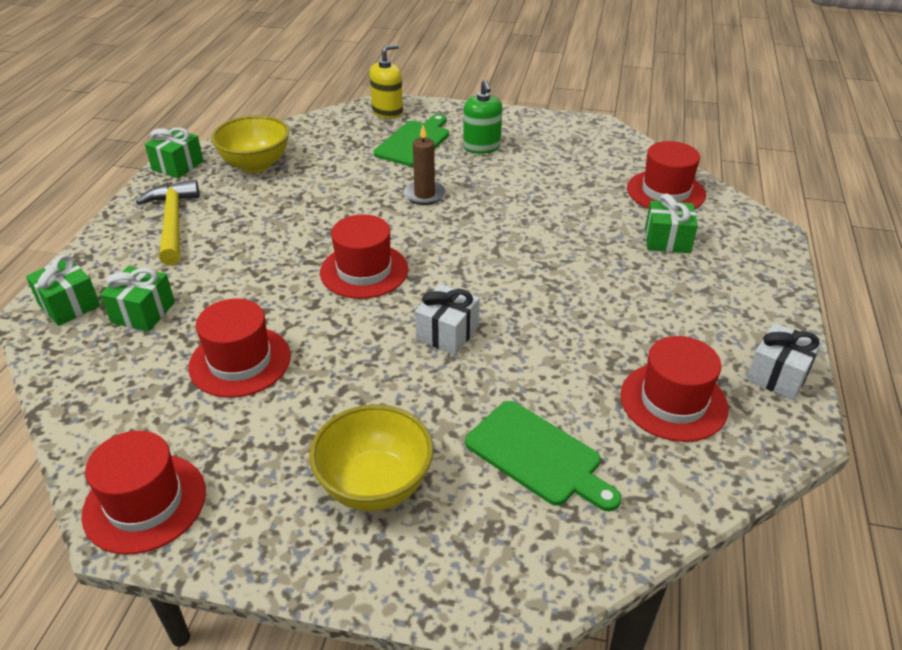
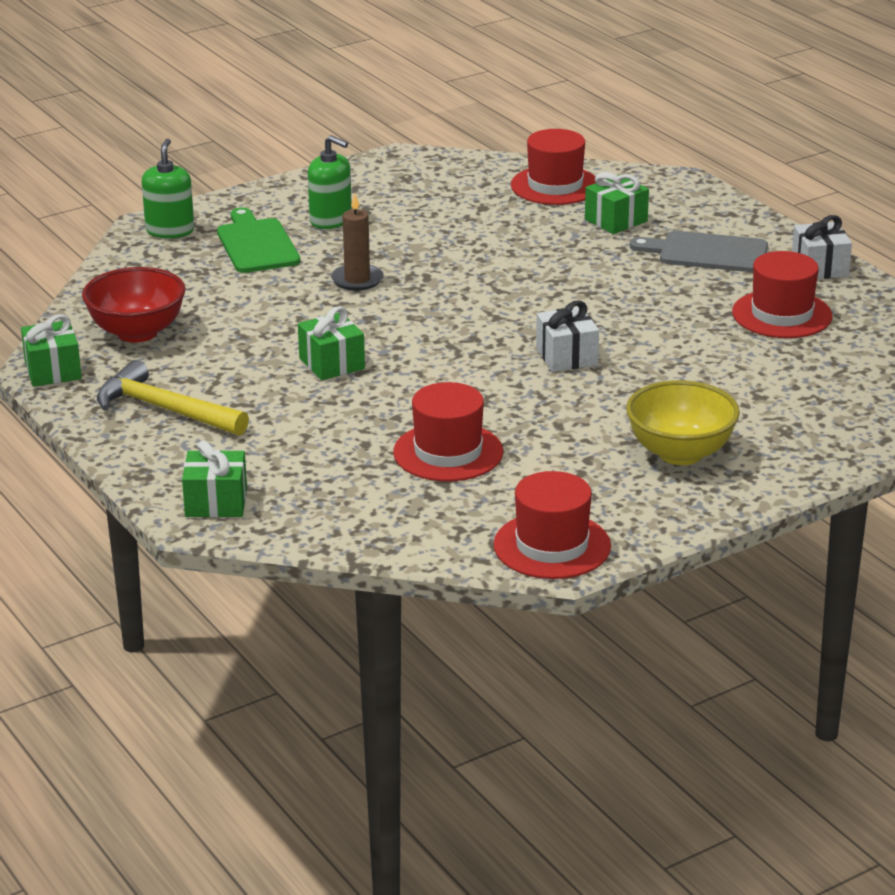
camera: 45 degrees left, 10 degrees down
(143, 312) = (296, 471): green gift -> green gift (332, 363)
(256, 165) = (137, 332): yellow bowl -> red bowl
(364, 271) = (421, 354): red hat -> none
(387, 112) = (170, 231): yellow soap dispenser -> green soap dispenser
(538, 455) = (750, 385): green cutting board -> none
(697, 305) = (707, 253): none -> grey cutting board

